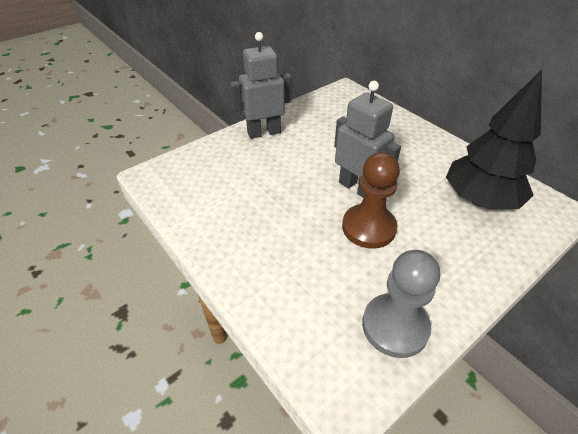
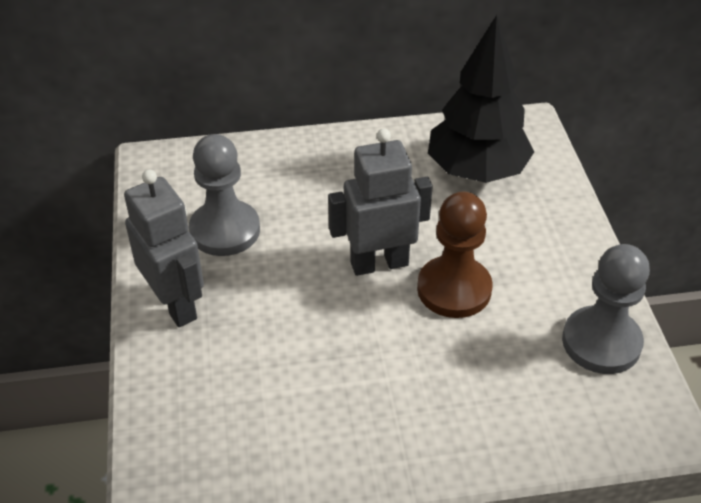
camera: 60 degrees left, 0 degrees up
(264, 132) = (176, 305): grey robot -> grey robot turned 135 degrees clockwise
(324, 127) = (225, 230): none -> grey pawn

